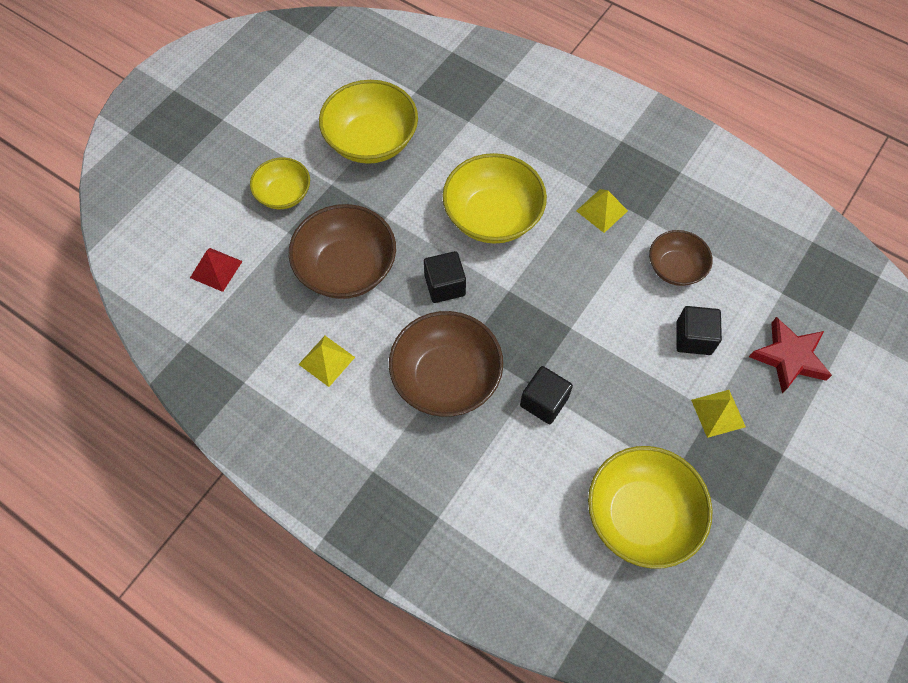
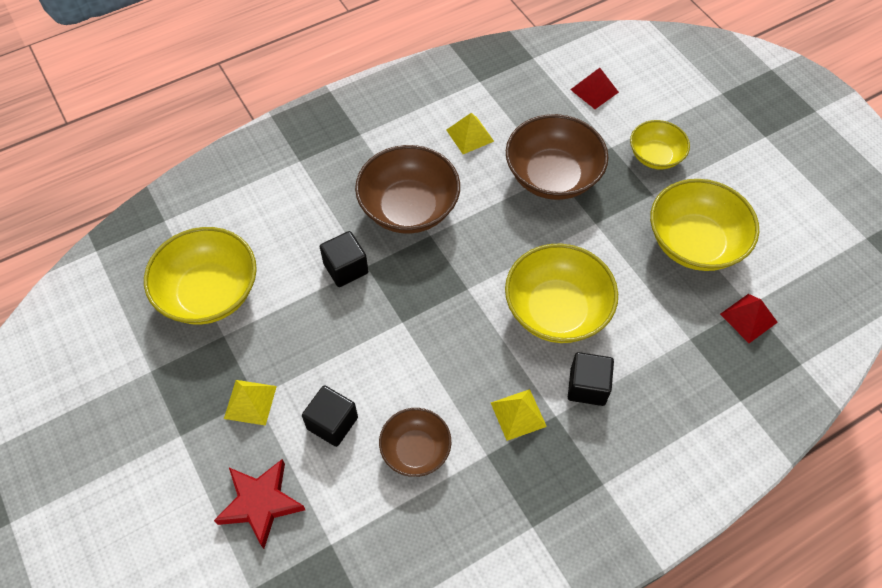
camera: 115 degrees right, 5 degrees down
(428, 90) = (748, 318): none -> red pyramid
(445, 285) = (498, 241): black cube -> black cube (587, 387)

